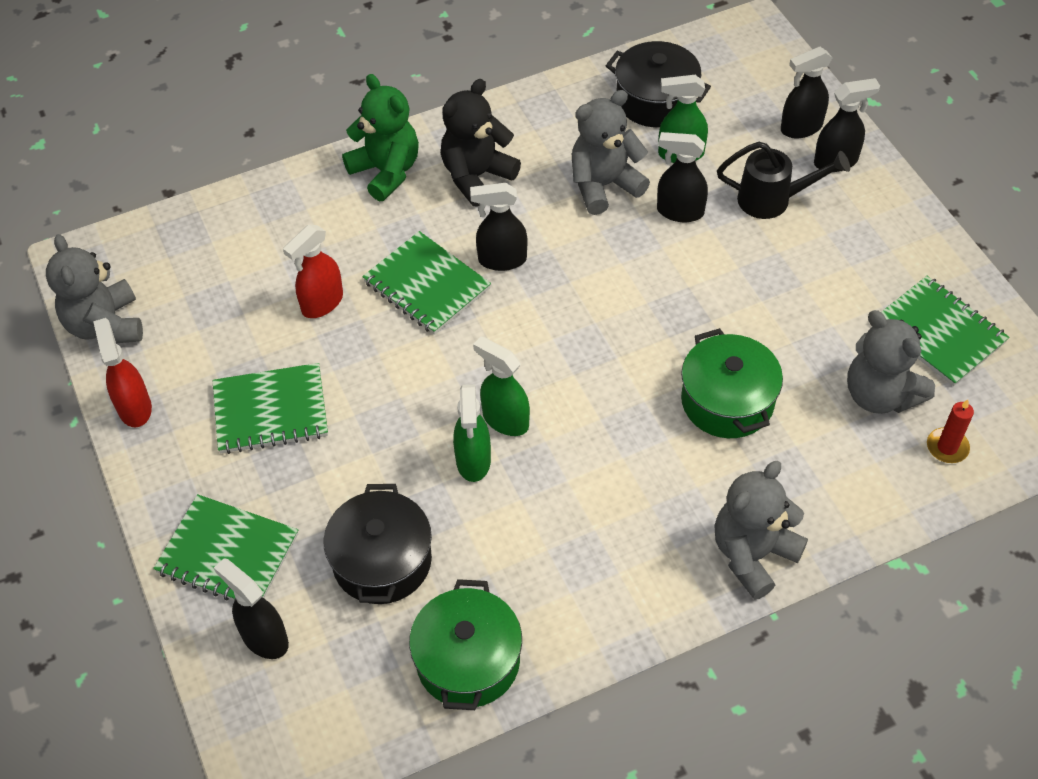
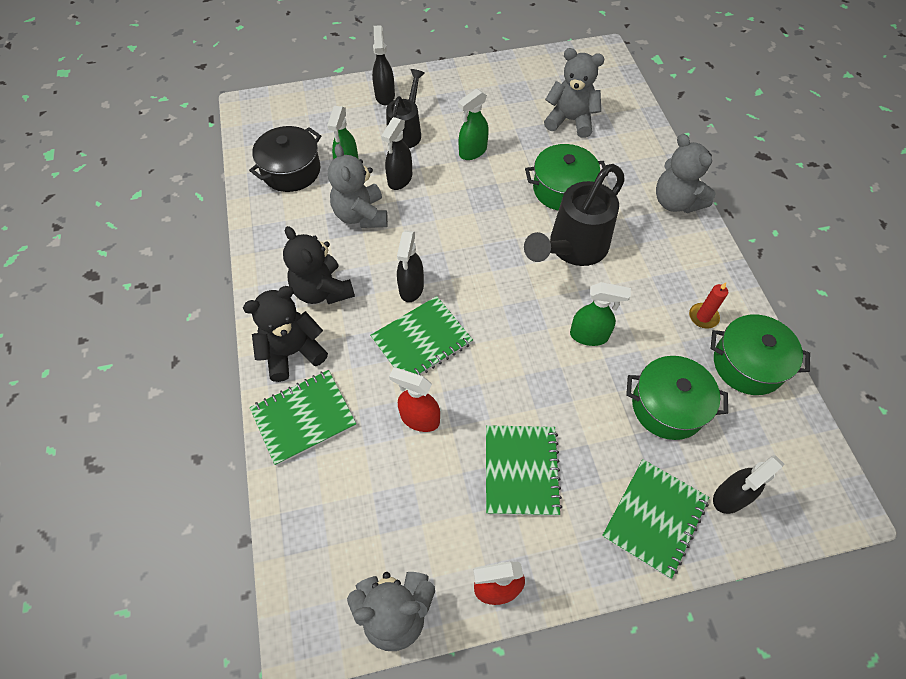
camera: 80 degrees left, 5 degrees up
(322, 303) = (419, 418): red spray bottle -> red spray bottle turned 150 degrees clockwise
(382, 561) = (668, 406): black pot -> green pot
(386, 171) = (292, 352): green teddy bear -> black teddy bear
(505, 420) = (557, 311): green spray bottle -> green spray bottle (472, 152)
(616, 425) = (572, 249): none -> black watering can
(800, 128) = (349, 105): black spray bottle -> none
(880, 395) = (570, 120): grey teddy bear -> grey teddy bear turned 135 degrees counterclockwise
(938, 333) = (531, 86): green notebook -> green notebook (304, 418)
(947, 447) = (611, 103): red candle -> red candle (703, 317)

